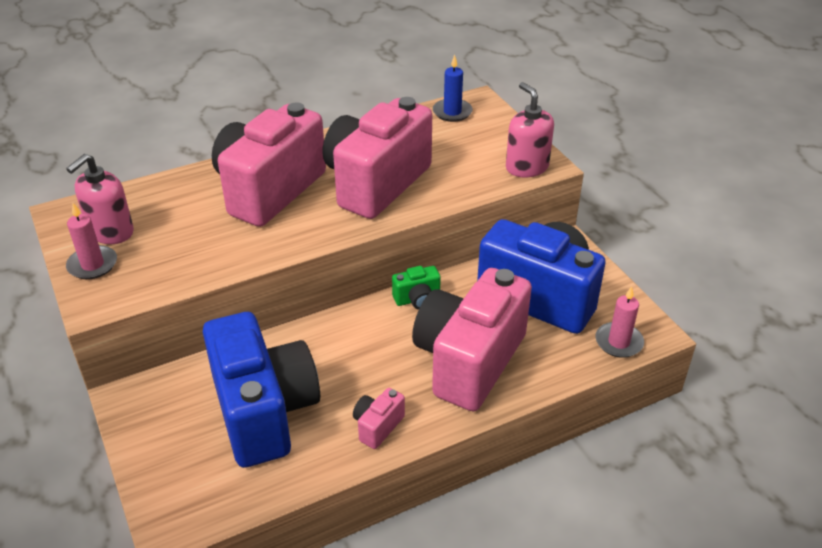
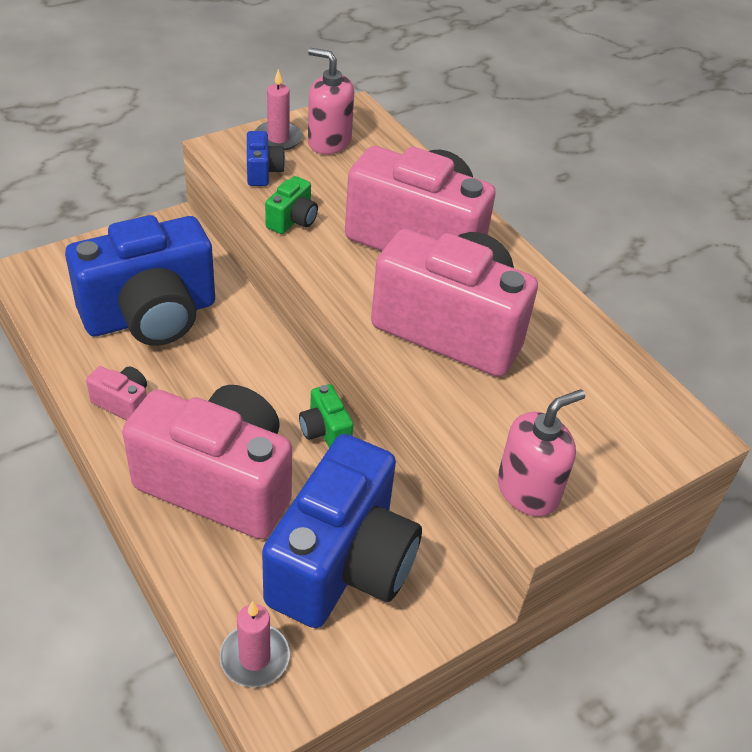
camera: 80 degrees right, 5 degrees up
(145, 276) = (263, 172): none -> blue camera
(226, 259) = (292, 220): none -> green camera
(452, 112) = (649, 403): blue candle -> none

